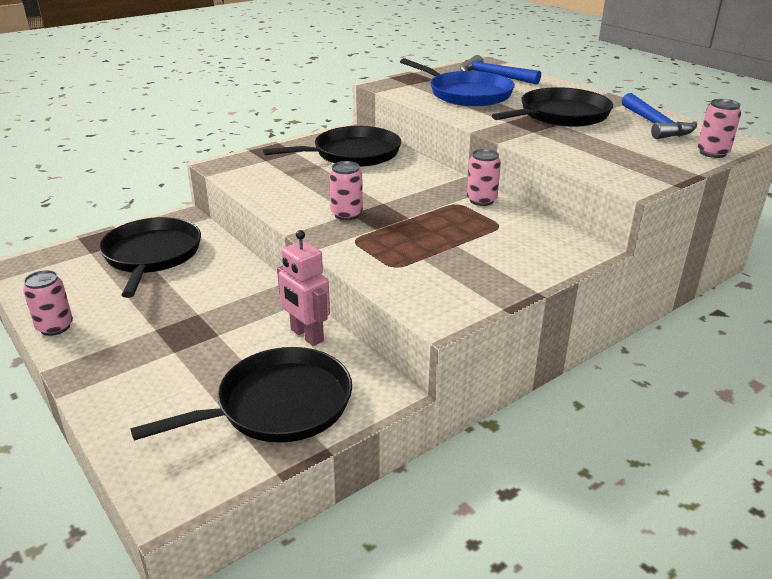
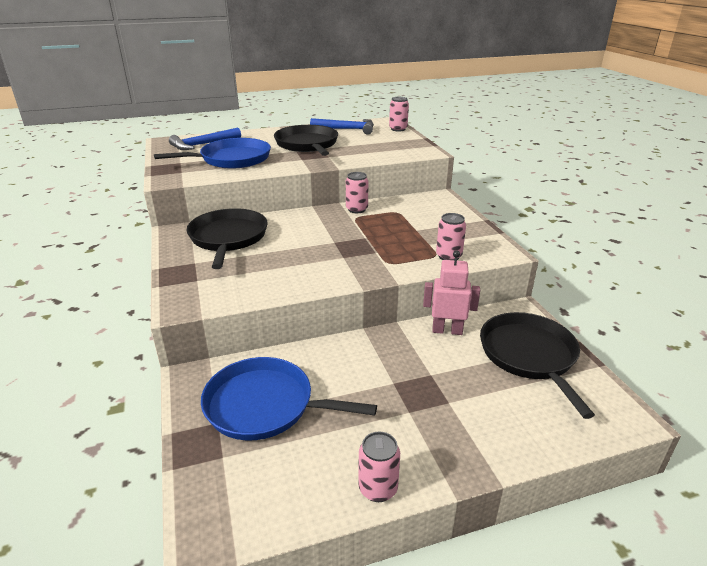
camera: 70 degrees left, 0 degrees up
(152, 255) = (265, 405): black pan -> blue pan
(306, 335) = (447, 330): pink robot -> pink robot turned 150 degrees counterclockwise
(346, 214) = (344, 259): pink can -> pink can (448, 256)

